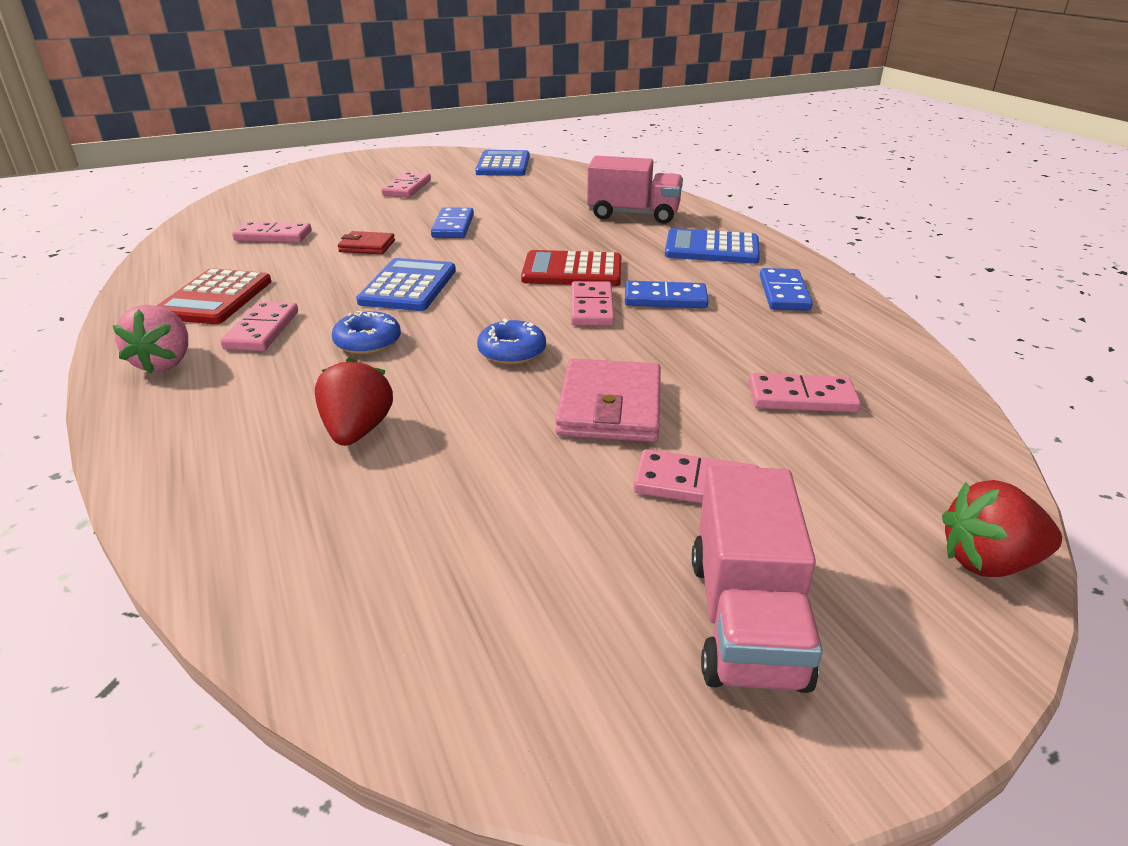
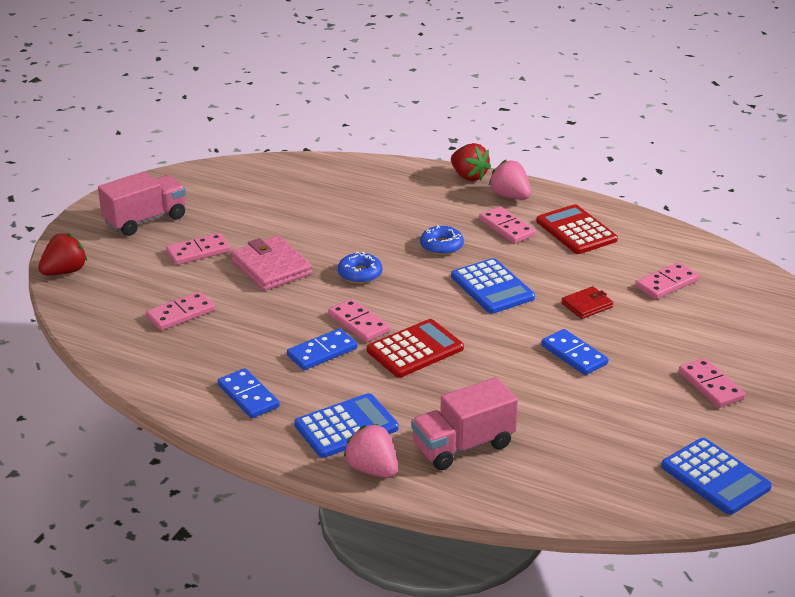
camera: 140 degrees right, 0 degrees up
(357, 431) = (365, 211): red strawberry -> red strawberry (468, 176)
(721, 224) = (372, 469): none -> pink strawberry
(746, 620) = (145, 220): pink truck -> pink truck turned 90 degrees clockwise

